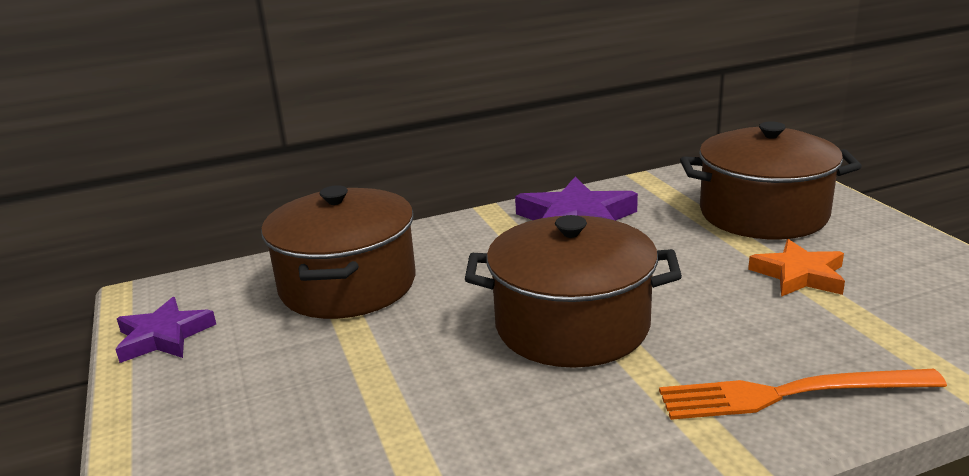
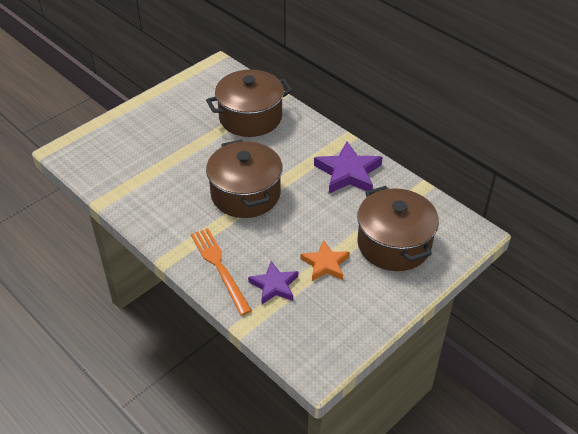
camera: 65 degrees right, 20 degrees up
(163, 336) = (192, 85): purple star -> purple star (274, 285)

